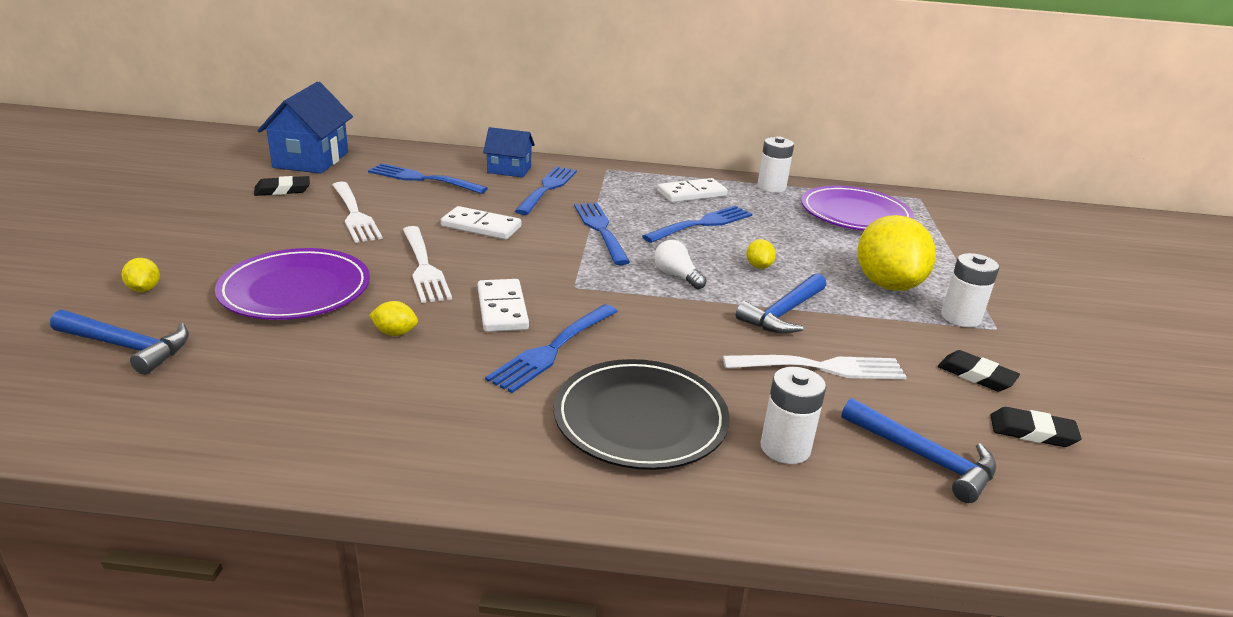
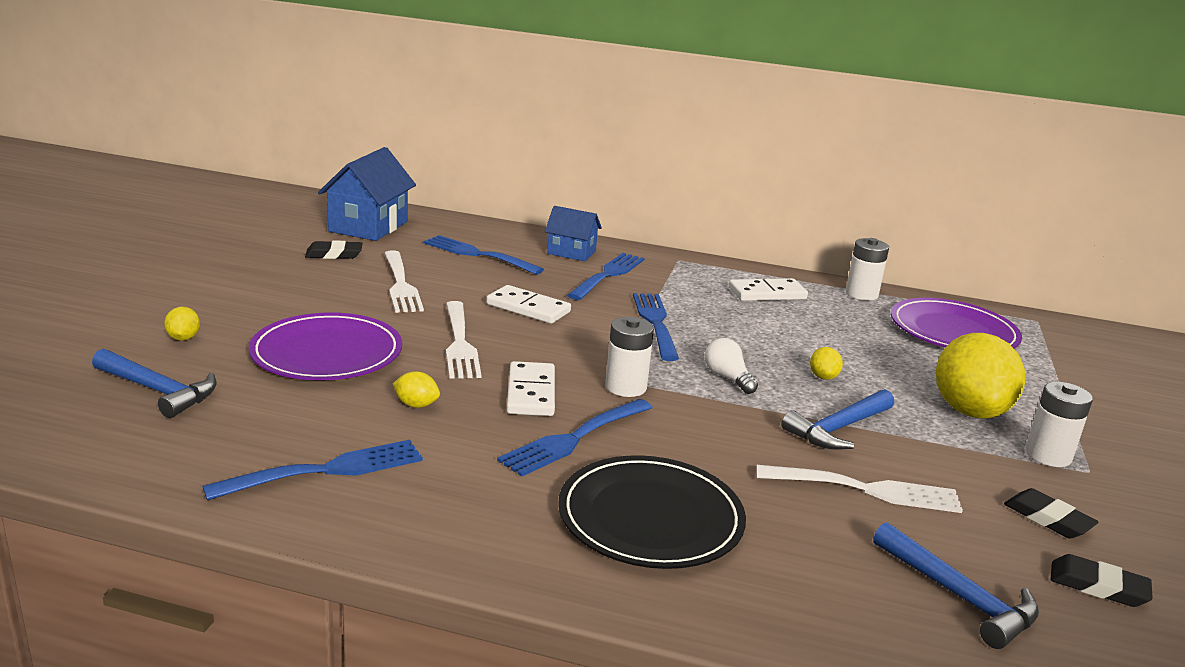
camera: 10 degrees right, 5 degrees down
(702, 224) = (770, 327): blue fork -> blue fork (326, 470)
(785, 448) = (801, 566): white battery -> white battery (625, 387)

